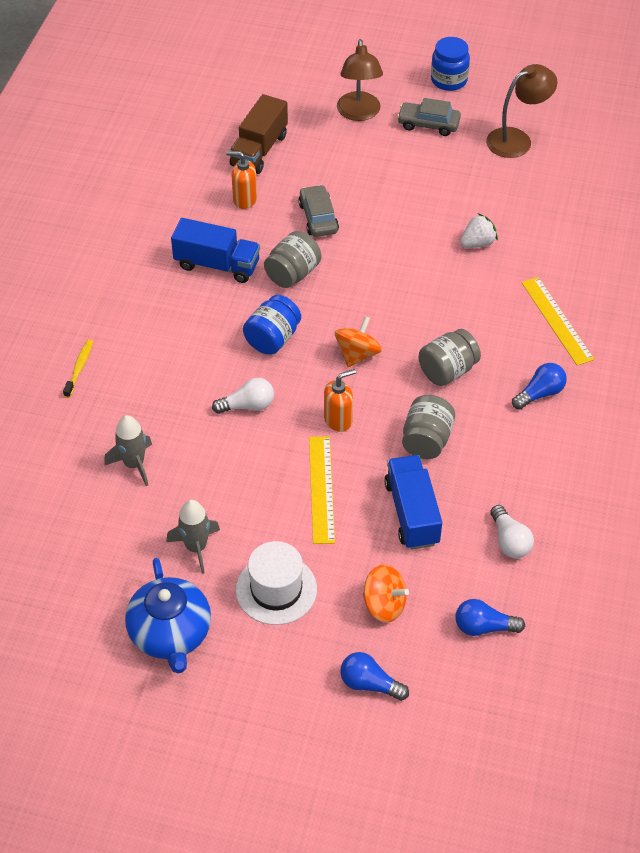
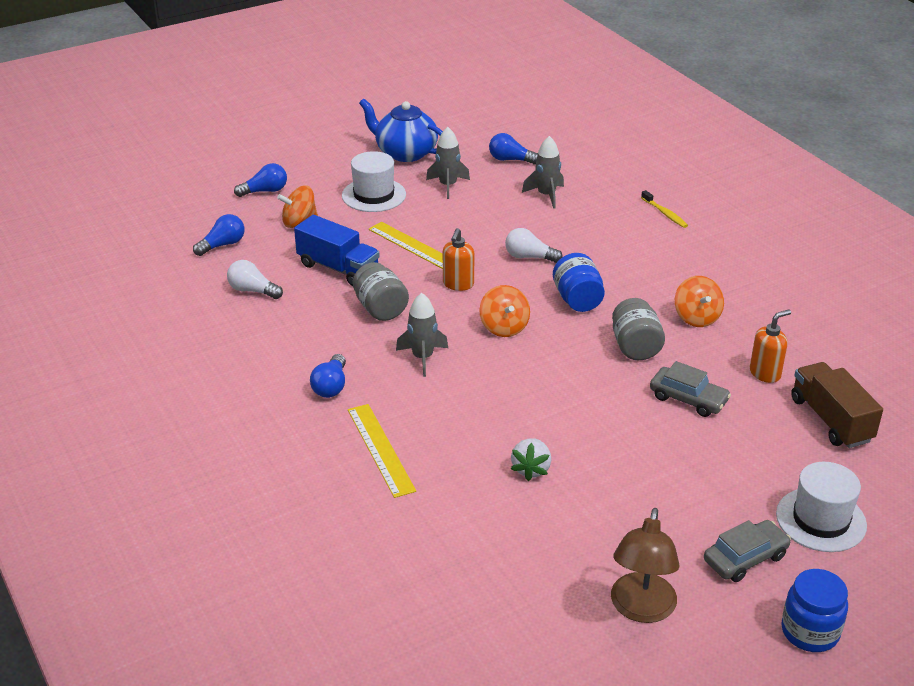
camera: 135 degrees right, 15 degrees down
(94, 538) = (510, 160): none -> blue light bulb
(217, 265) = (696, 317): blue truck -> orange spinning top
(248, 406) = (529, 257): white light bulb -> white light bulb turned 75 degrees clockwise
(359, 113) = (821, 520): brown lamp -> white hat
(447, 371) = (422, 357): grey jar -> grey rocket
(557, 320) = (380, 449): yellow ruler -> yellow ruler turned 45 degrees clockwise

